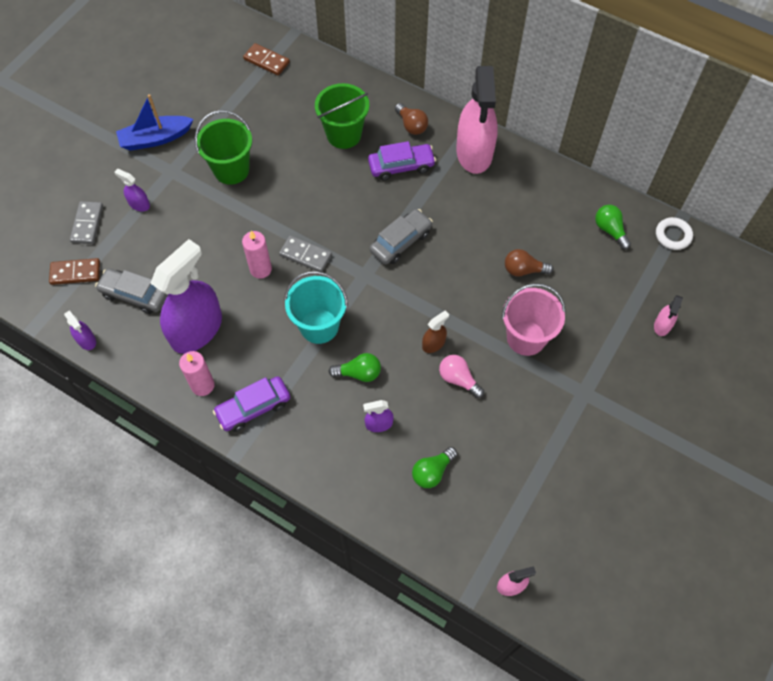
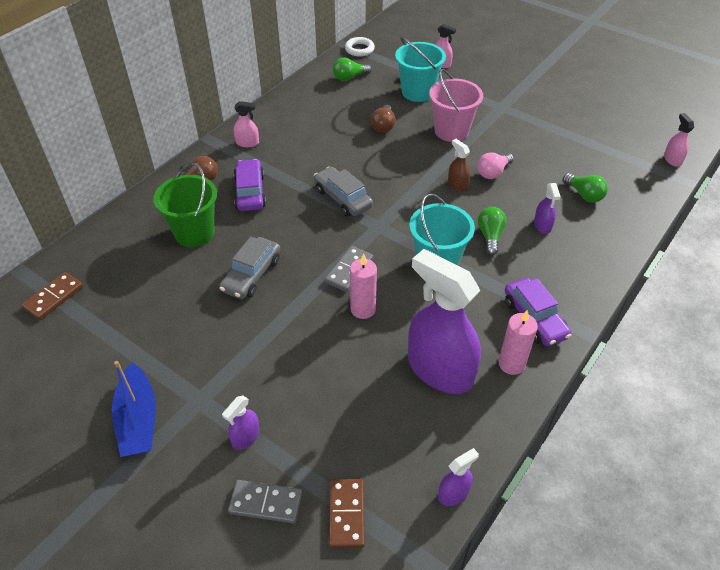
camera: 85 degrees left, 15 degrees down
(135, 295) = (387, 437): grey car -> grey car (251, 275)
(231, 170) = (215, 335): green bucket -> none
(474, 153) = (247, 143): pink spray bottle -> pink spray bottle, size x0.42
(595, 301) = (417, 92): none -> turquoise bucket

